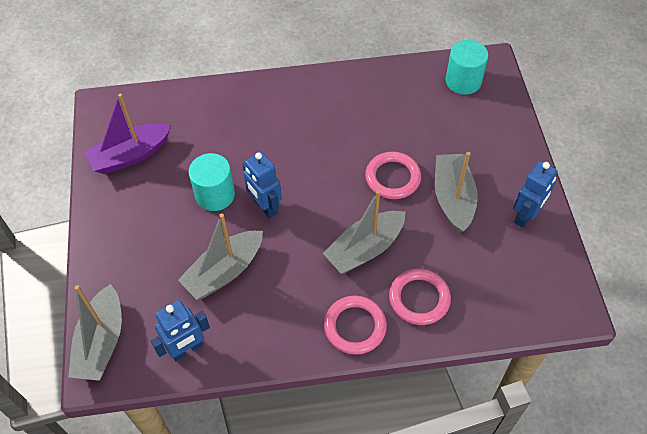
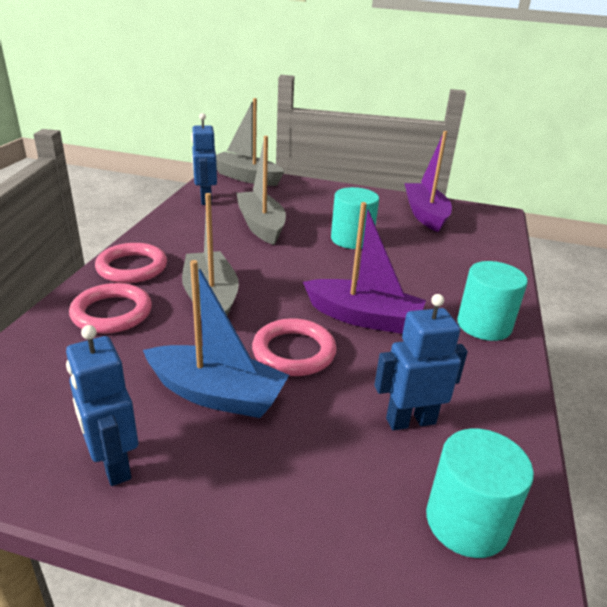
camera: 110 degrees right, 25 degrees down
(265, 207) = (317, 259): blue robot -> blue robot (410, 421)
(302, 93) = (484, 325): none -> turquoise cylinder
(332, 154) = (363, 317): none -> purple boat
(453, 198) = (216, 394): grey boat -> blue boat

